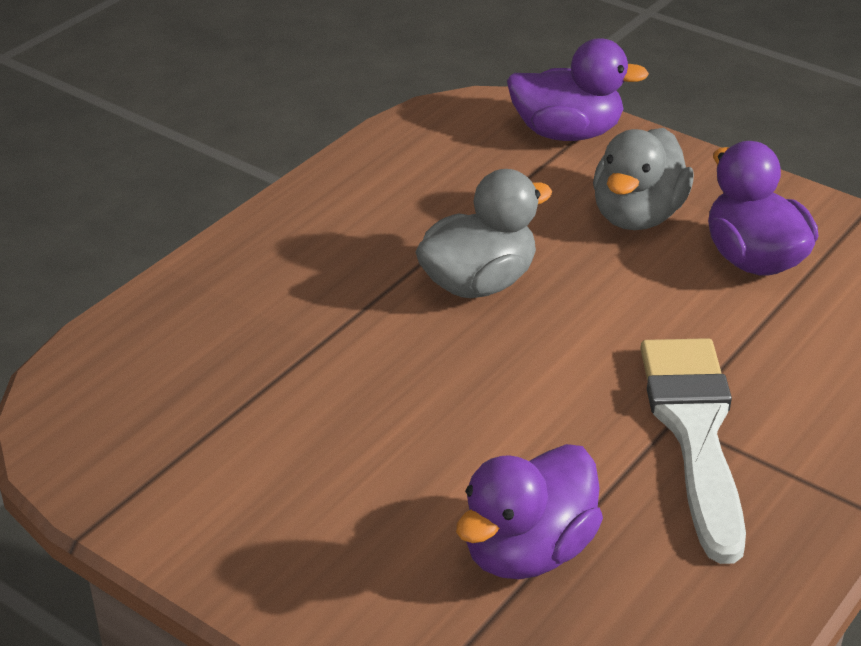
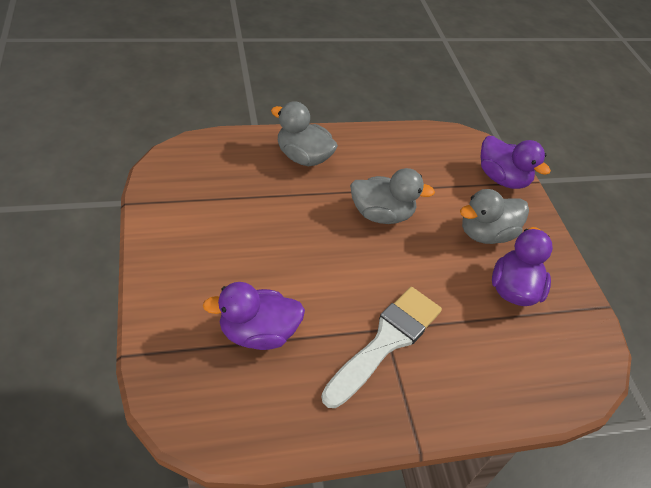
camera: 35 degrees right, 10 degrees up
(264, 282) = (303, 157): none -> grey duck

